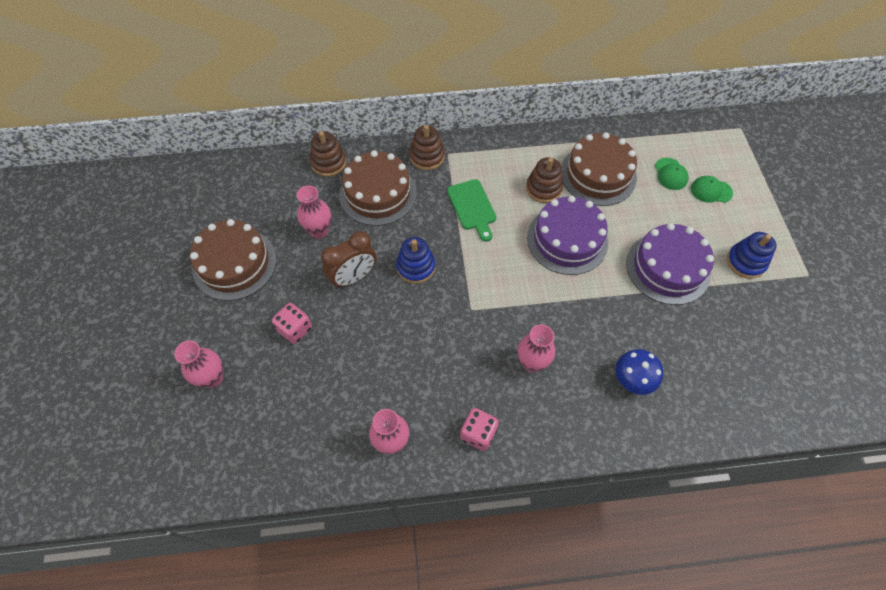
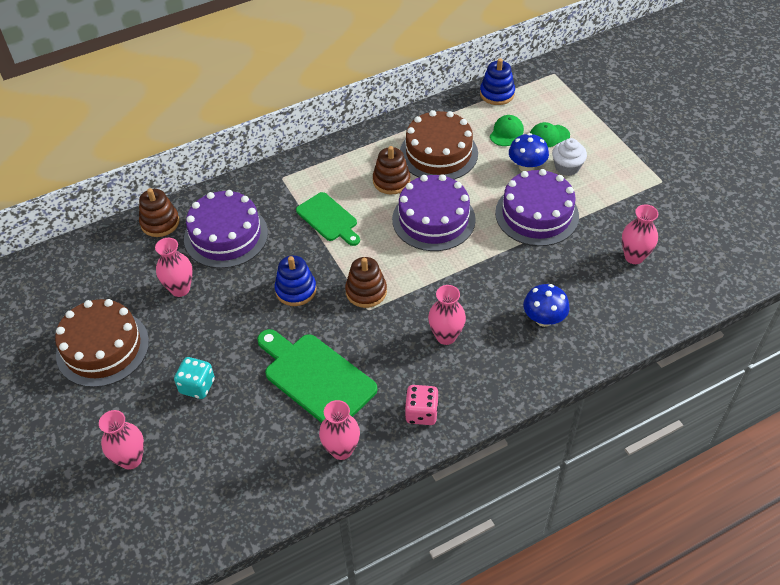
camera: 20 degrees left, 10 degrees down
(295, 329) = (197, 386): pink dice -> turquoise dice
(353, 277) = (236, 320): brown clock -> none
(378, 193) = (226, 235): brown cake -> purple cake
(398, 360) = (316, 378): none -> green cutting board
(427, 156) = (261, 186): brown stacking toy -> brown stacking toy (366, 291)
(670, 174) = (506, 132): green cap -> green cap turned 120 degrees counterclockwise
(677, 215) = (526, 167): none -> blue mushroom
(716, 229) = (567, 167): none -> white cupcake
(745, 262) = (604, 187): blue stacking toy -> blue stacking toy (497, 94)
(748, 346) = (634, 257): none -> pink vase

